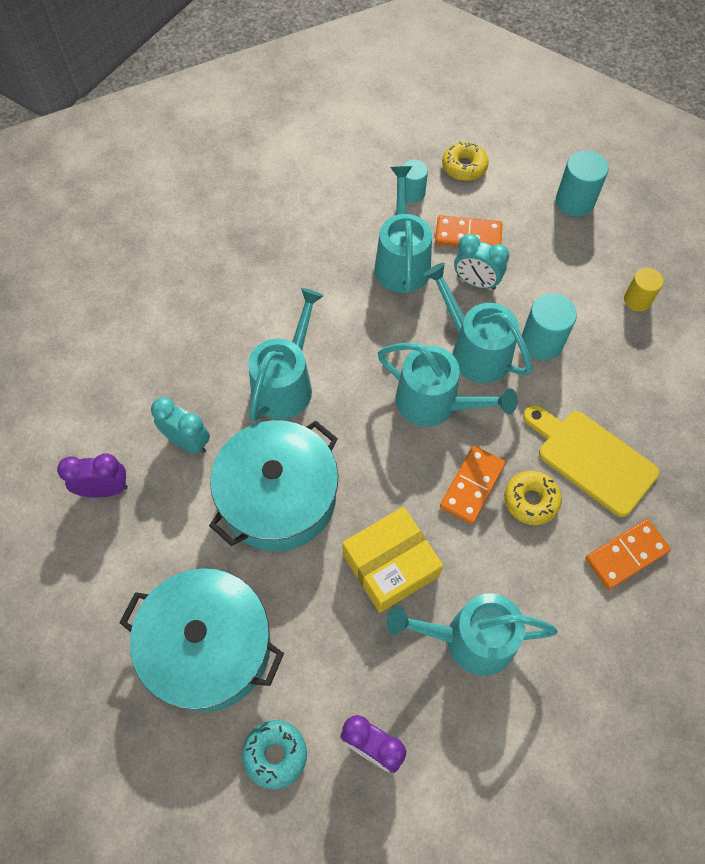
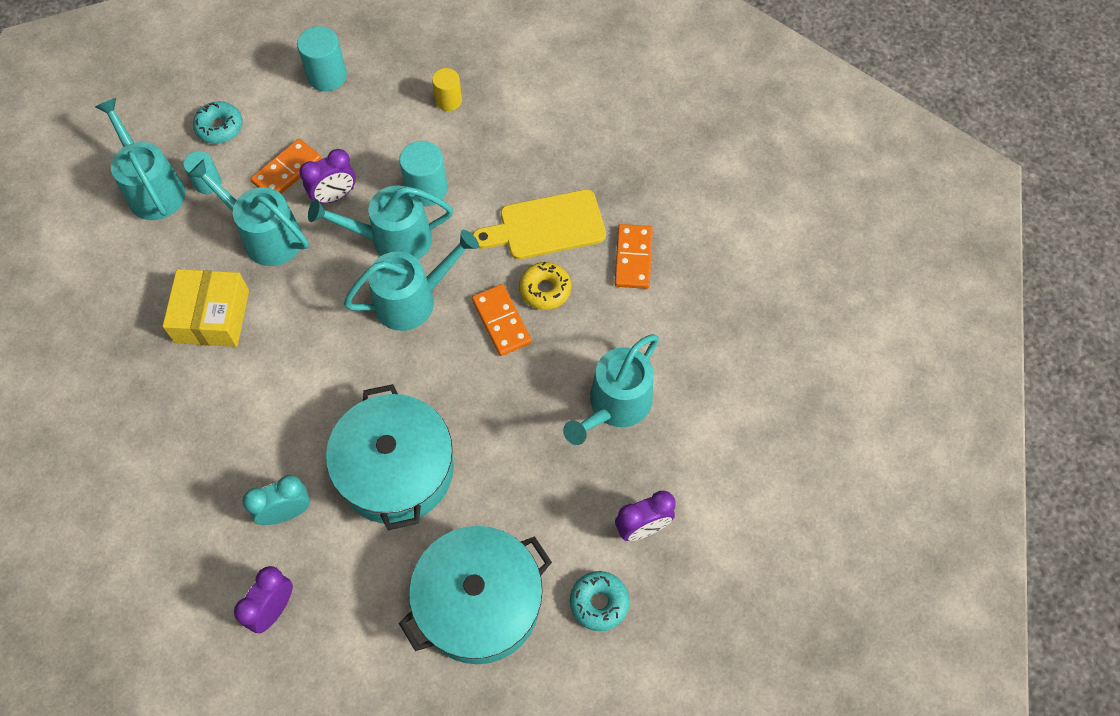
camera: 55 degrees left, 0 degrees up
(285, 384) = (300, 400): turquoise watering can -> turquoise watering can (153, 189)
(390, 565) = (517, 423): yellow box -> yellow box (212, 316)
(464, 167) = (220, 127): yellow donut -> turquoise donut
(476, 282) = (334, 196): turquoise clock -> purple clock

